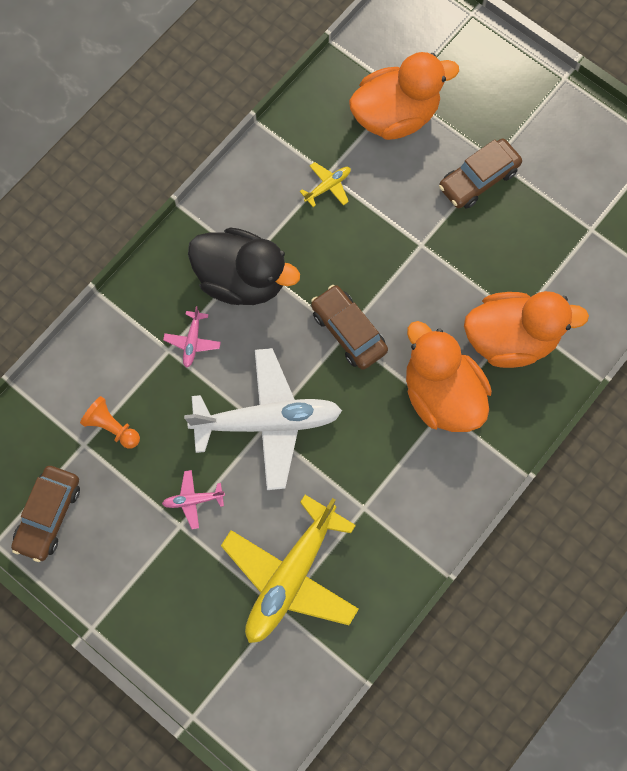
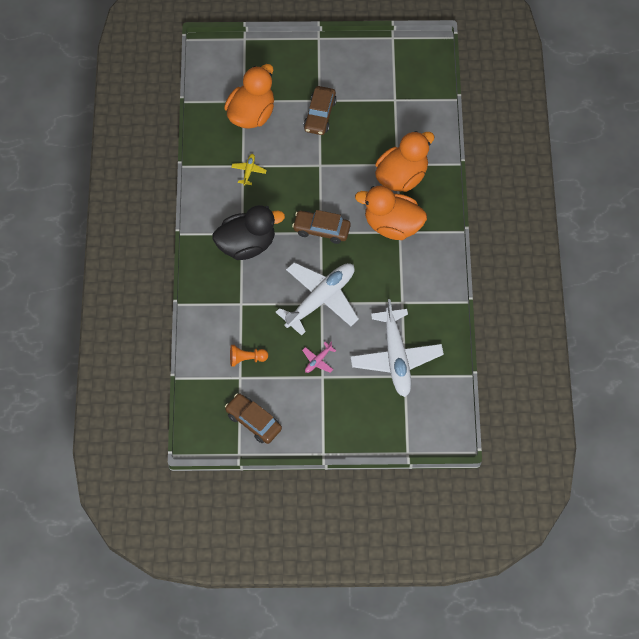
camera: 40 degrees left, 10 degrees down
(48, 515) = (253, 421): brown car -> brown car turned 150 degrees clockwise
(192, 342) = (249, 291): pink plane -> none
(290, 577) = (396, 358): yellow plane -> white plane

